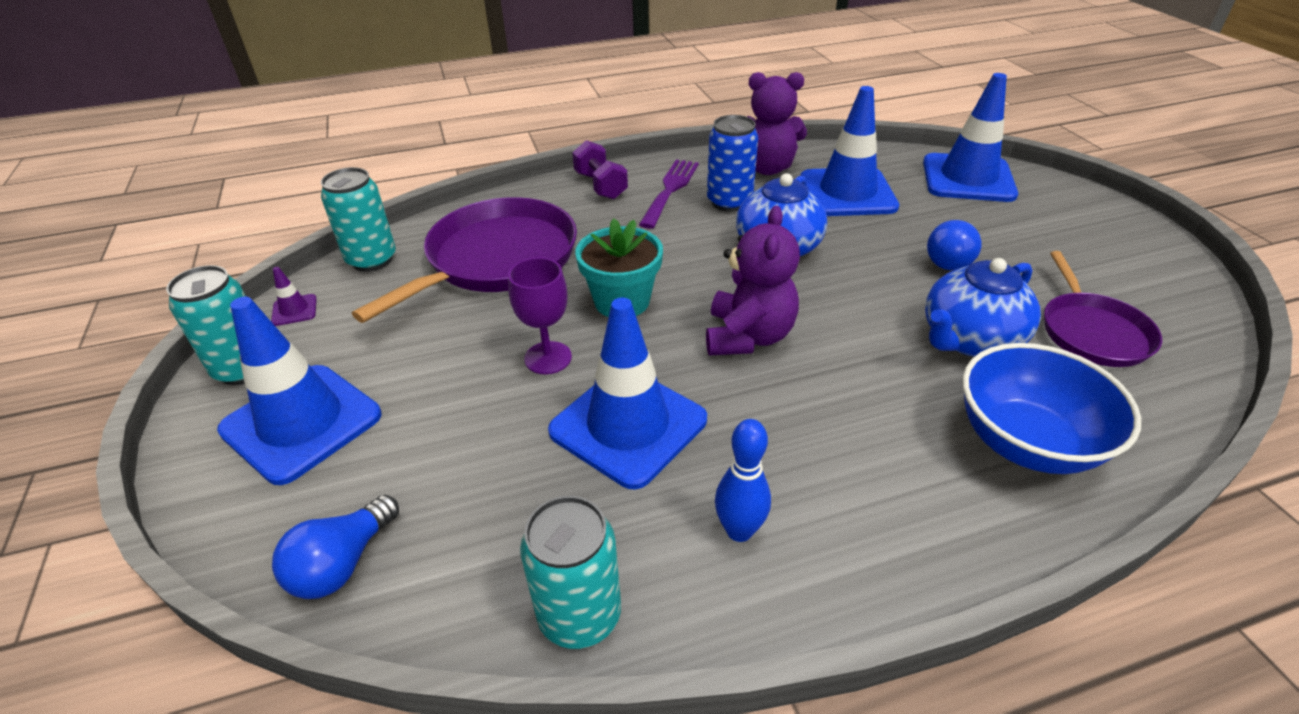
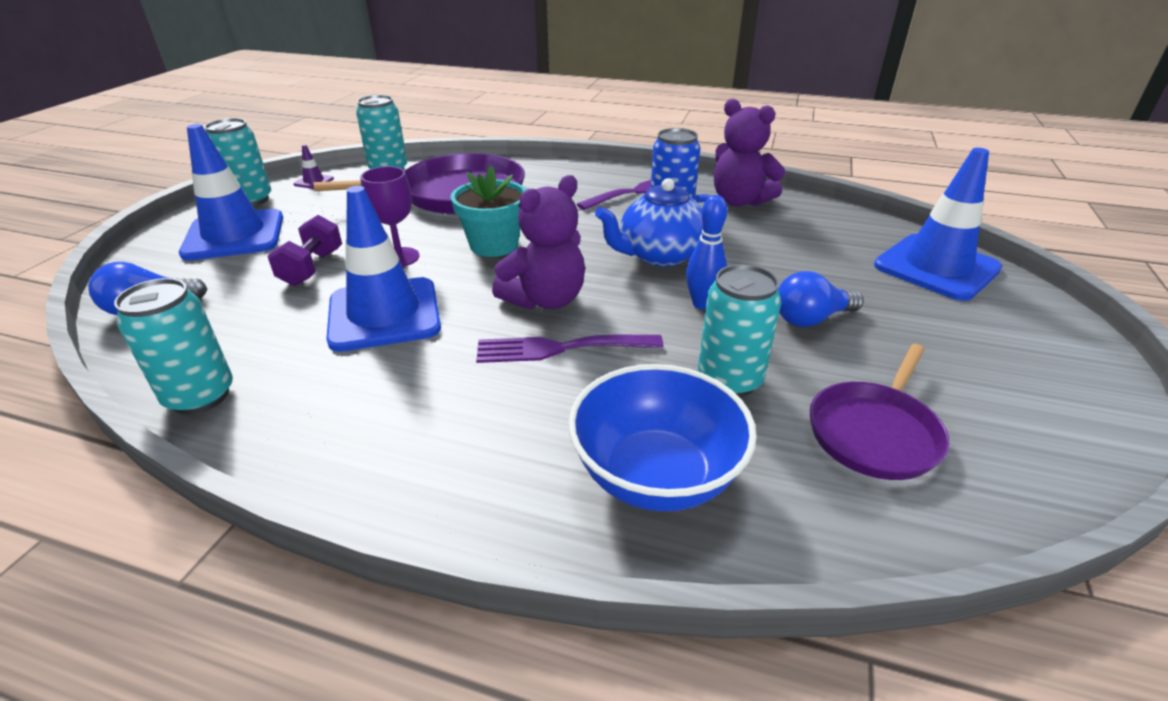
camera: 35 degrees right, 5 degrees down
(601, 186) = (589, 174): purple dumbbell -> purple dumbbell (312, 268)
(739, 530) = (351, 406): blue bowling pin -> blue bowling pin (702, 304)
(824, 376) = (560, 348): none -> purple fork
(847, 193) = (787, 239): blue traffic cone -> none
(969, 339) = (729, 380): blue teapot -> turquoise can

